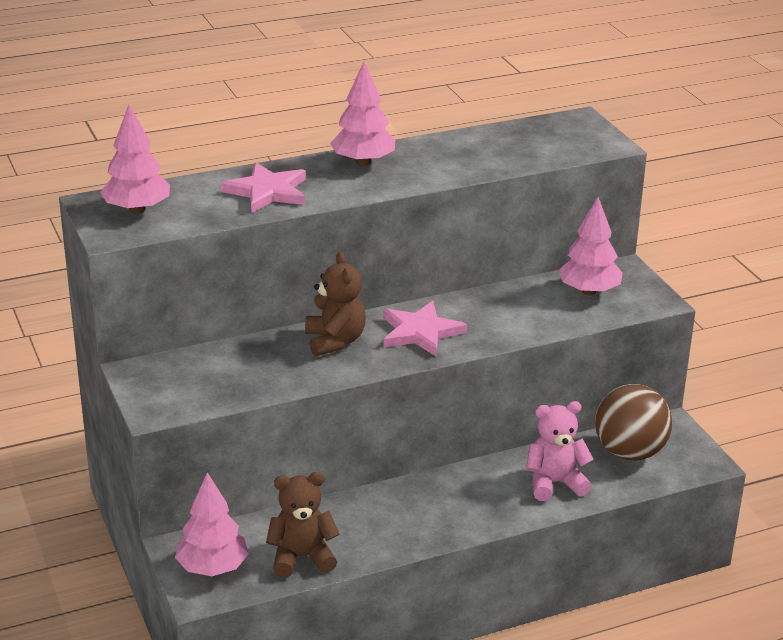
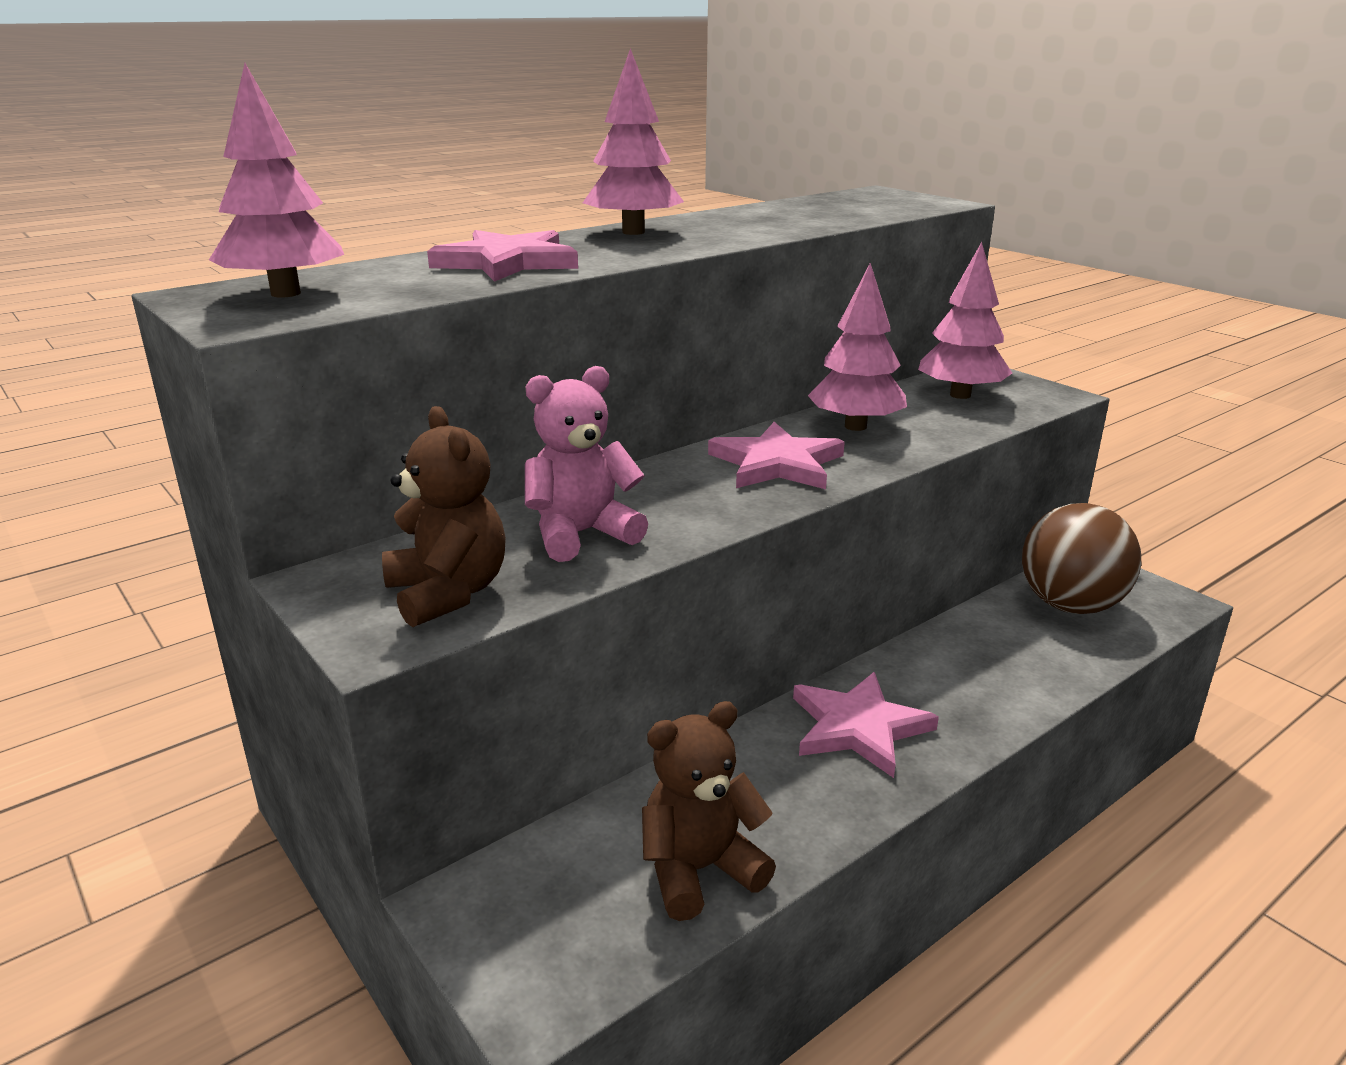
camera: 15 degrees left, 5 degrees down
(212, 568) = (541, 931): pink tree -> pink tree (855, 426)
(335, 341) = (655, 491): brown teddy bear -> brown teddy bear (448, 593)
(432, 503) = (858, 727): none -> pink star
(555, 483) = (1009, 663): pink teddy bear -> pink teddy bear (581, 534)

